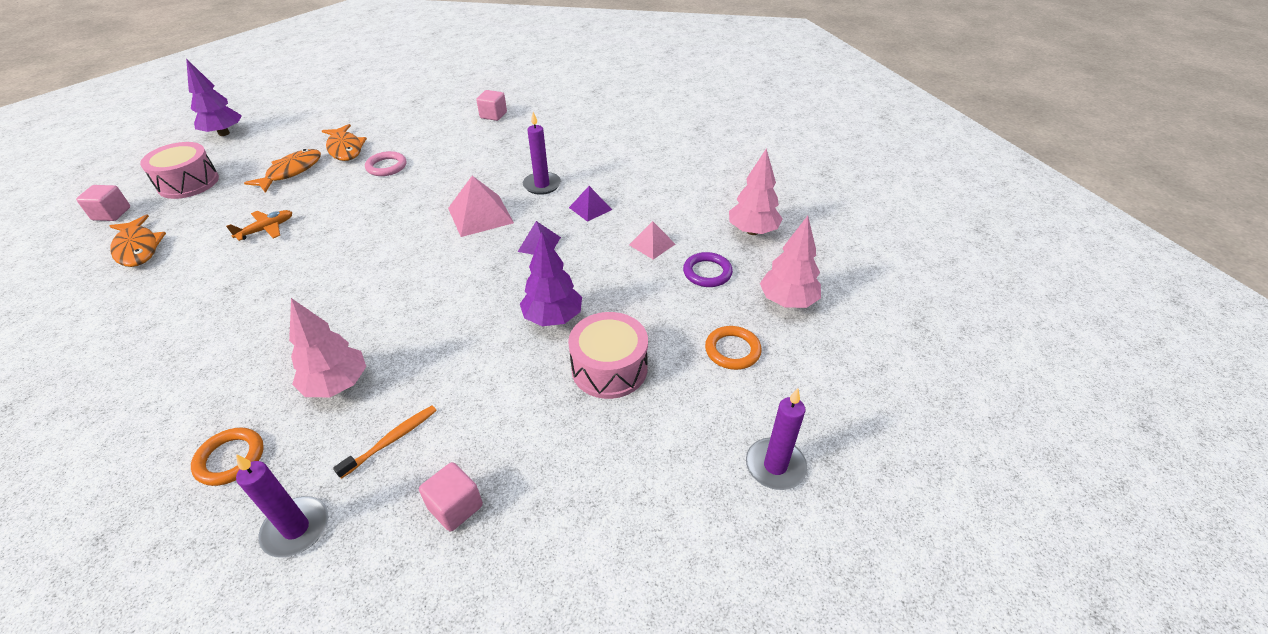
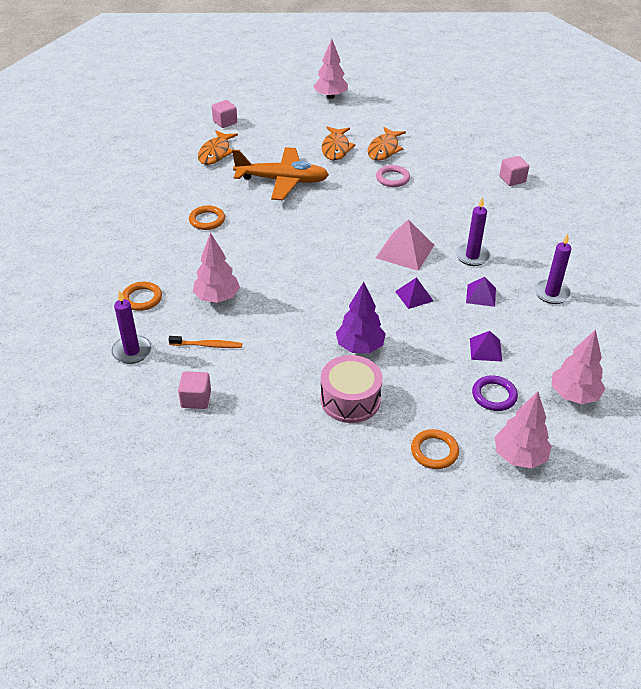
camera: 50 degrees right, 0 degrees up
(188, 183) = (277, 123): pink drum -> none
(216, 318) = (207, 220): none -> orange ring
(224, 133) = (330, 96): purple tree -> pink tree
(266, 229) = (282, 181): orange plane -> orange plane, size x2.14
(291, 172) = (336, 148): orange fish -> orange fish turned 105 degrees clockwise
(652, 244) = (485, 349): pink pyramid -> purple pyramid
(775, 466) = (361, 525): purple candle -> purple candle (551, 293)

